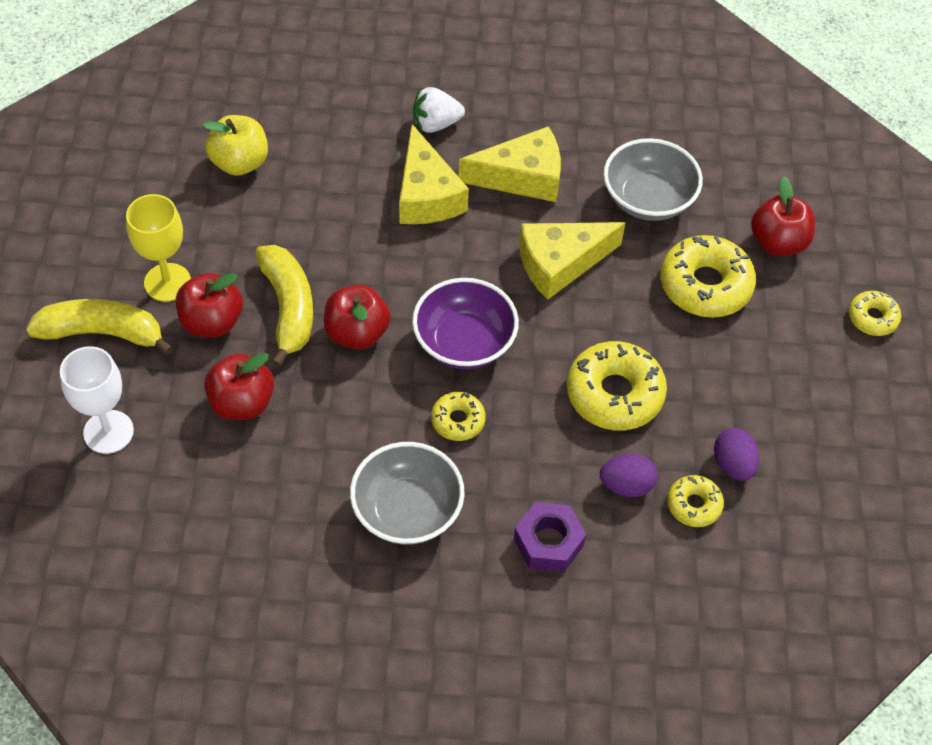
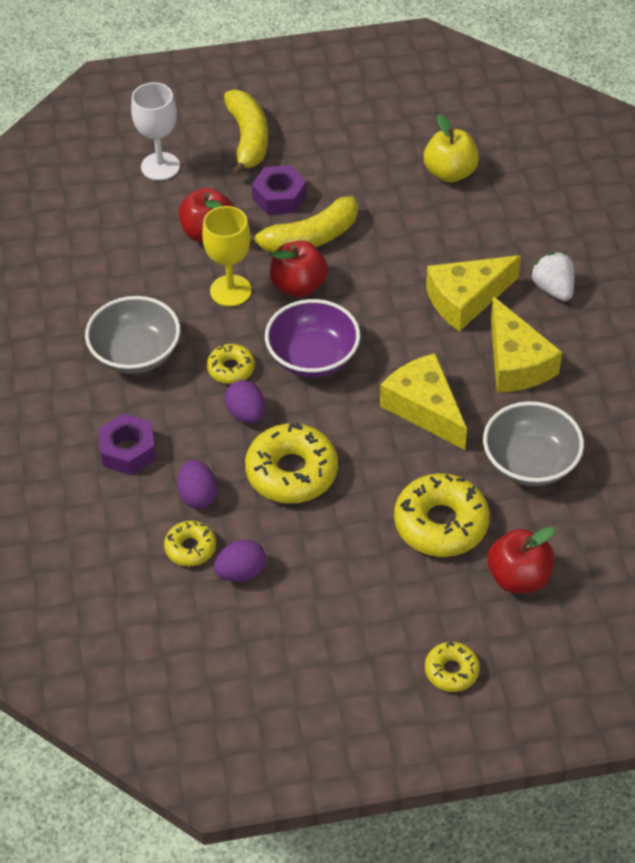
camera: 80 degrees right, 5 degrees down
(167, 282) = (309, 162): yellow goblet -> yellow goblet (230, 291)
(212, 322) = (279, 197): red apple -> purple nut
(526, 419) = (246, 414): none -> purple egg

